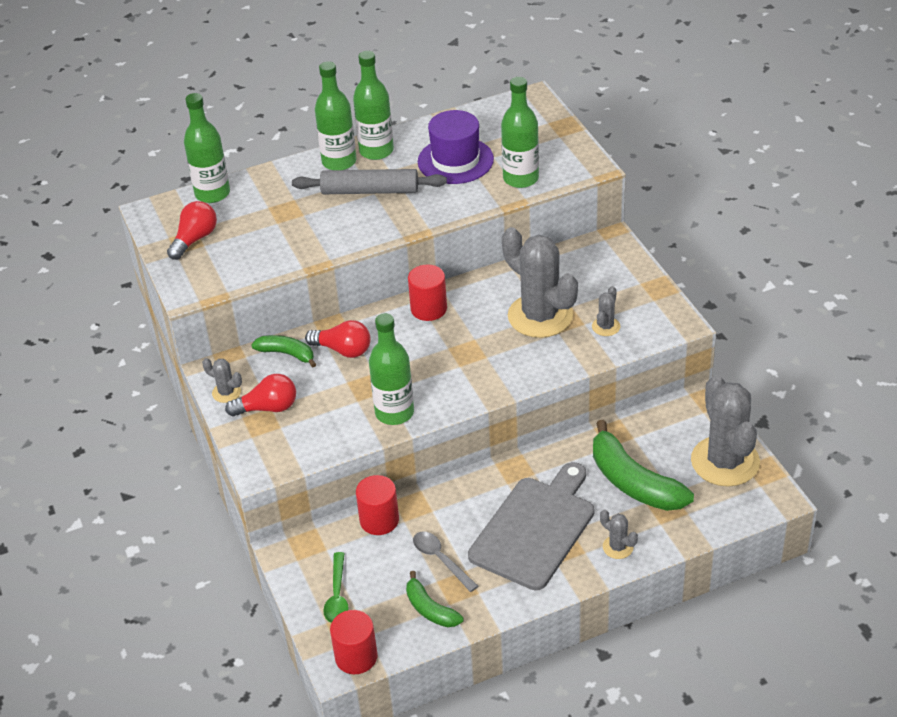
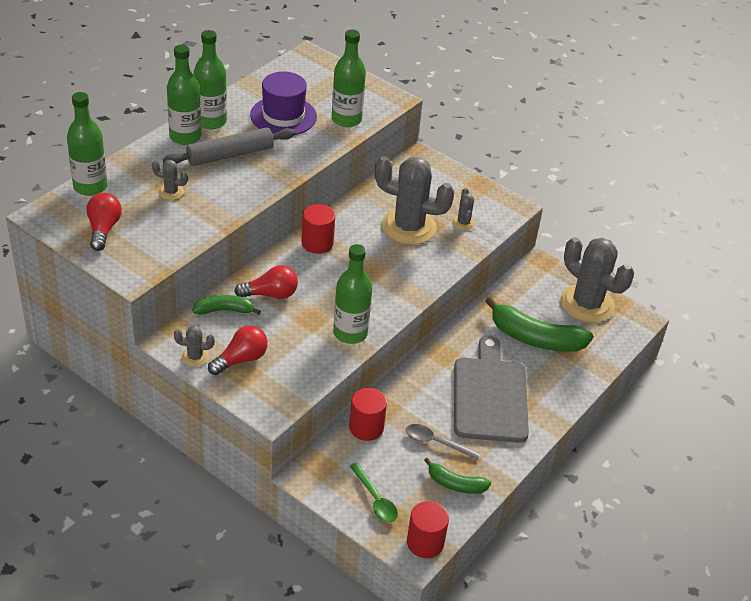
camera: 35 degrees left, 0 degrees up
(618, 547) = (558, 390): grey cactus -> grey cactus (171, 192)

